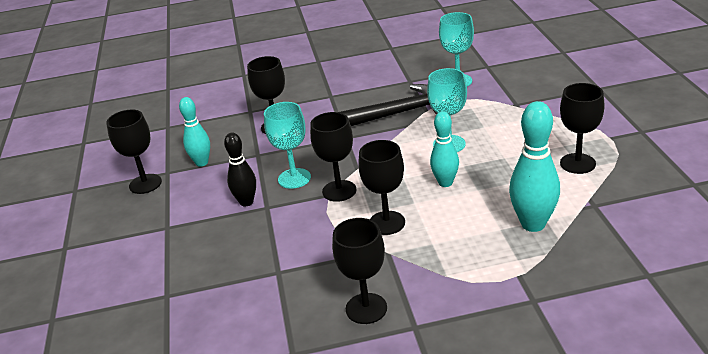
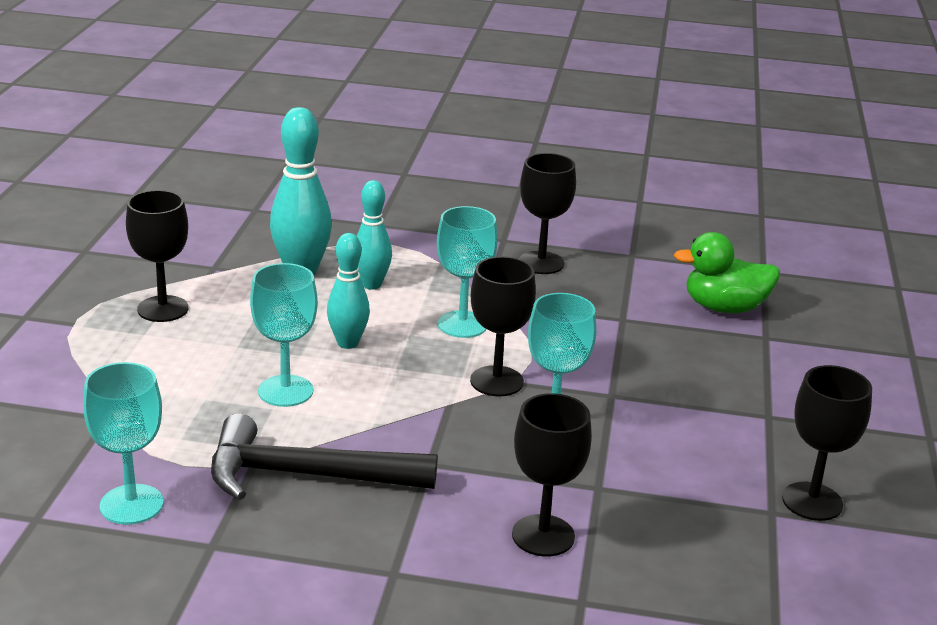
camera: 165 degrees left, 5 degrees down
(200, 315) = (724, 308): none -> green duck
(202, 163) = (705, 508): turquoise bowling pin -> turquoise bowling pin (371, 284)
(246, 202) = (640, 411): black bowling pin -> none
(387, 223) = (462, 324): black goblet -> turquoise goblet

